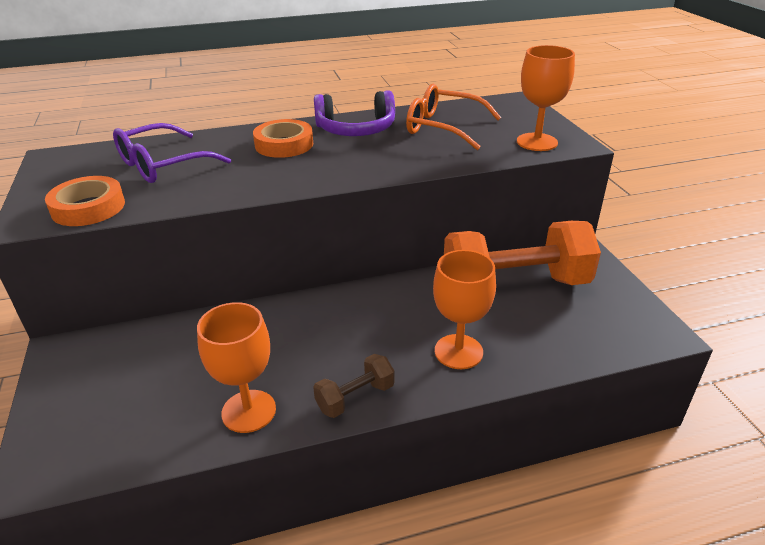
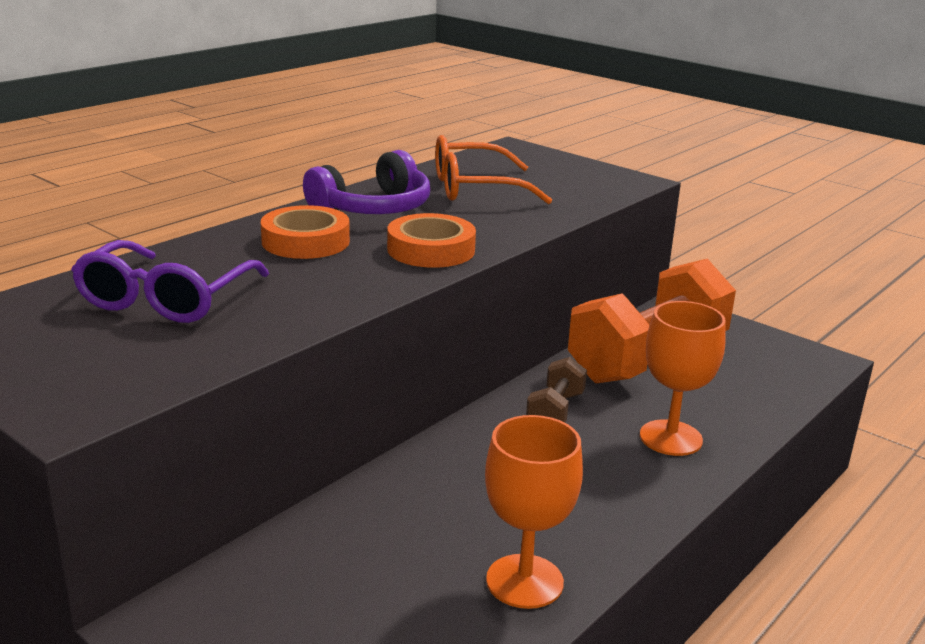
camera: 35 degrees left, 10 degrees down
(88, 207) = (141, 373): orange tape -> orange tape (431, 250)
(355, 397) = (623, 520): brown dumbbell -> brown dumbbell (555, 412)
(537, 142) = (596, 185): orange goblet -> none

